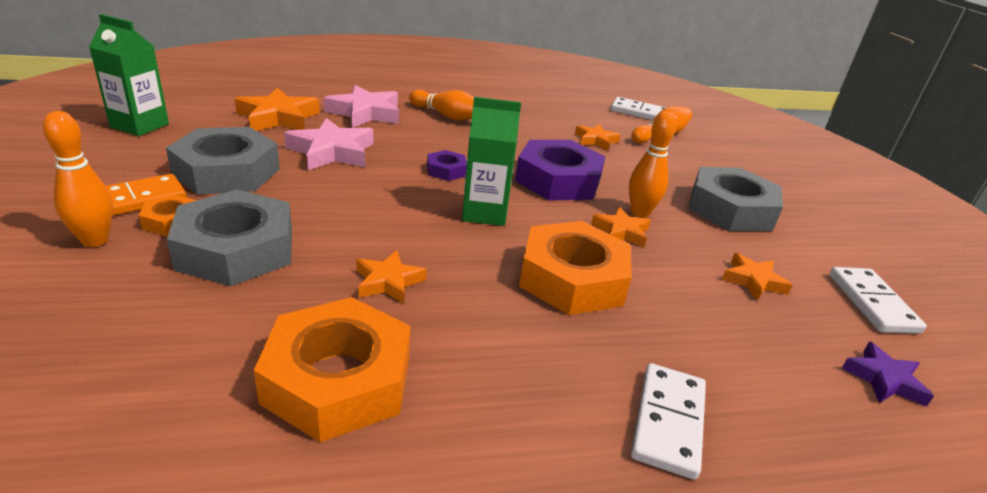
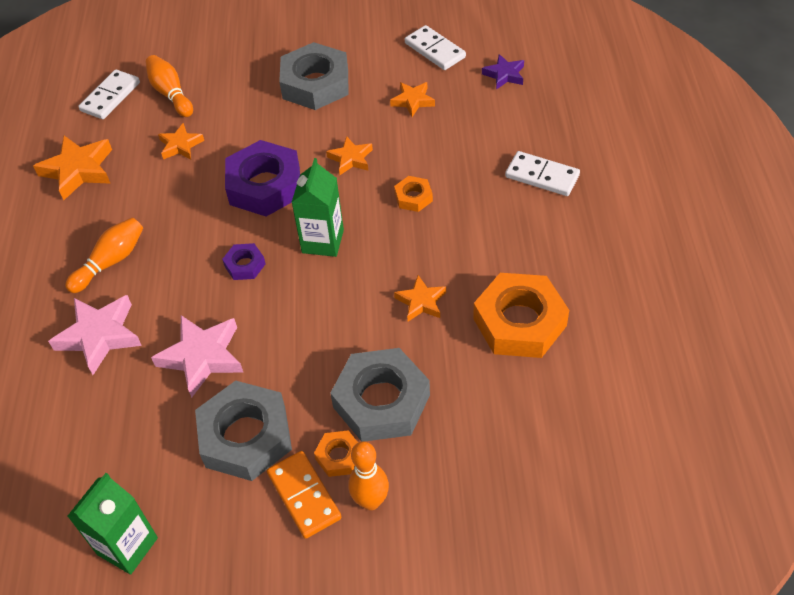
camera: 75 degrees left, 20 degrees up
(278, 118) = (110, 416): orange star -> orange star (78, 170)
(572, 278) = (413, 197): orange nut -> orange nut, size x0.47
(640, 213) = (322, 141): orange bowling pin -> none
(872, 303) = (435, 50): white domino -> white domino turned 45 degrees clockwise

